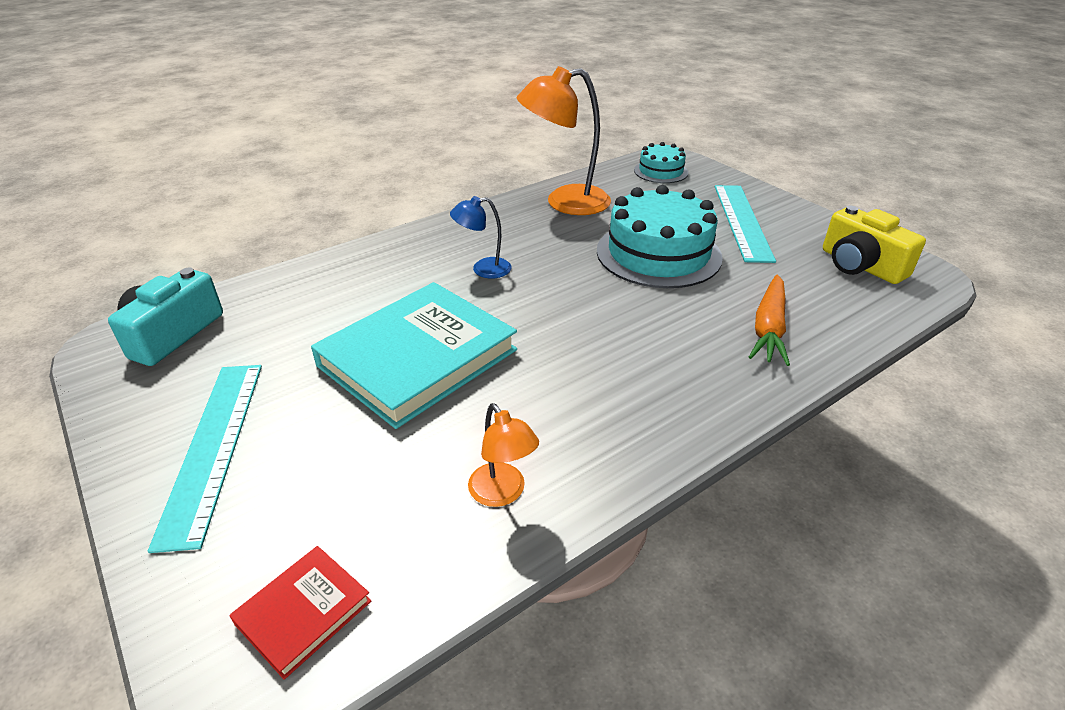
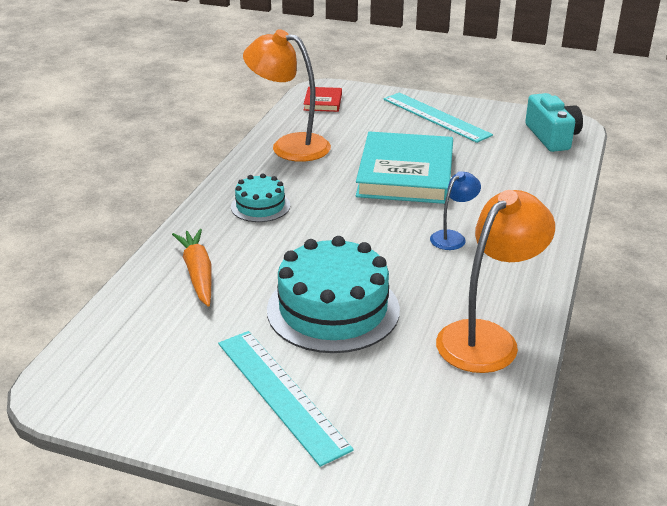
camera: 145 degrees right, 5 degrees down
(502, 493) = (289, 146): orange lamp -> orange lamp, size x1.93
(660, 171) = (446, 453): turquoise cake -> turquoise cake (260, 206)
(860, 265) = (131, 376): yellow camera -> none

